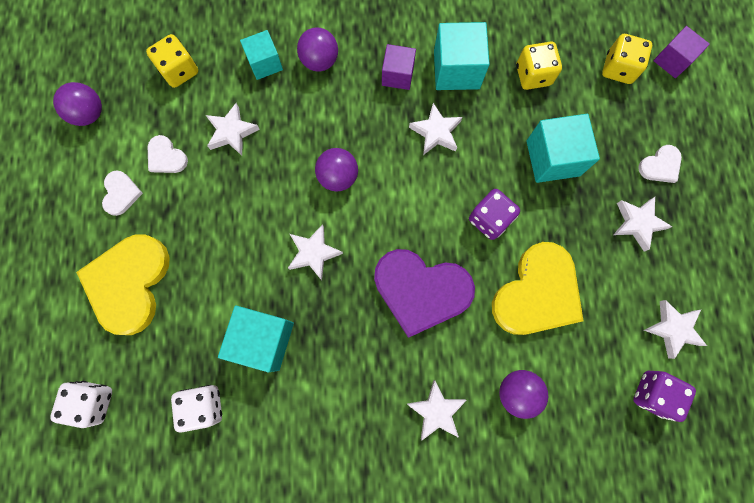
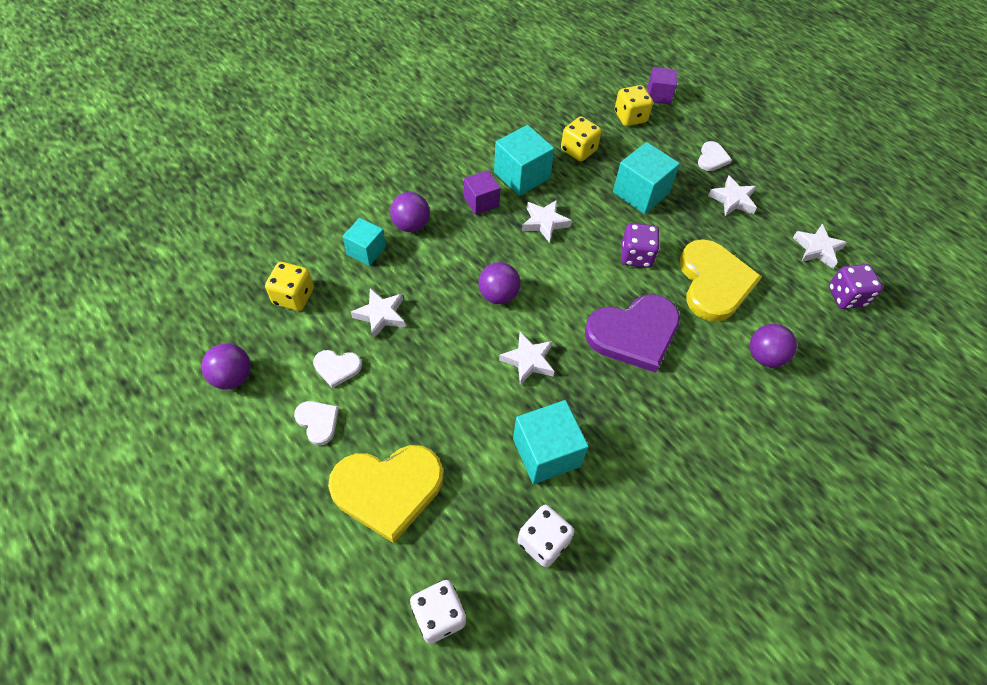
camera: 40 degrees left, 20 degrees down
(129, 283) = (388, 489): yellow heart -> yellow heart turned 75 degrees counterclockwise
(436, 411) = (724, 409): white star -> none

